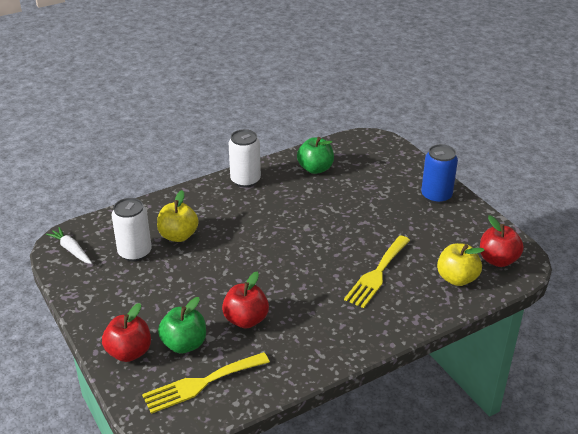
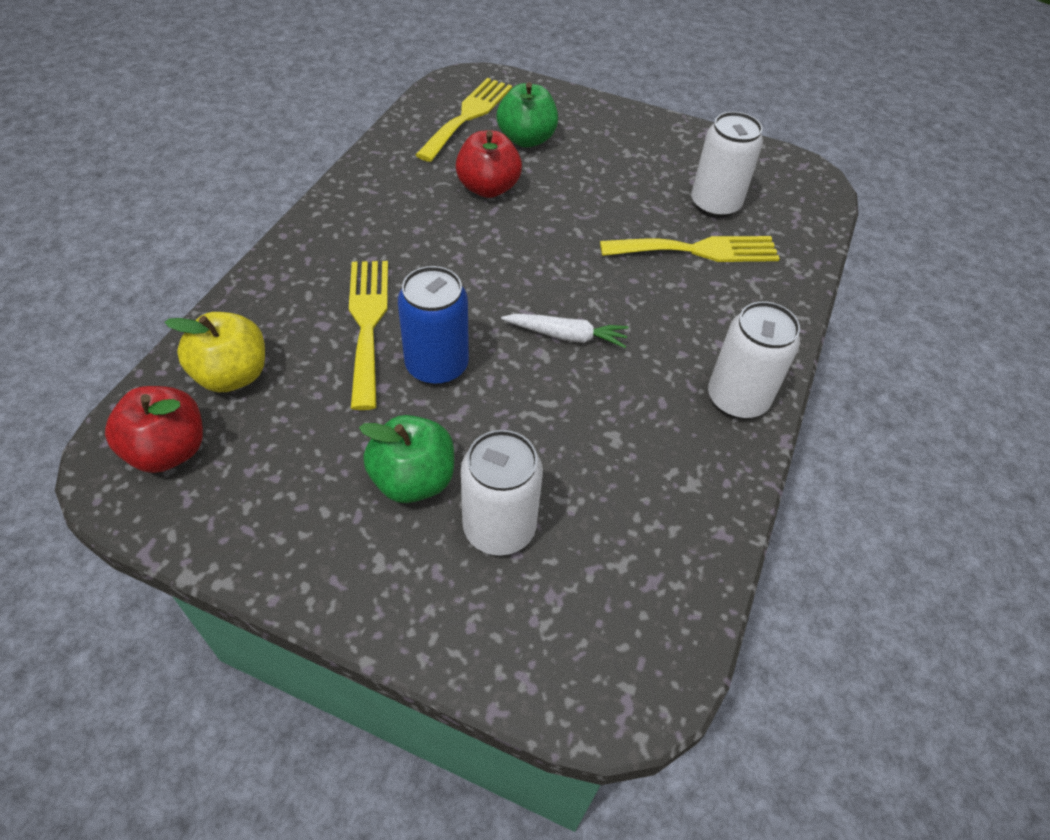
camera: 140 degrees right, 15 degrees up
(71, 250) = (785, 175): white carrot -> white carrot (566, 336)
(129, 352) = (571, 112): red apple -> none
(178, 236) = (697, 250): yellow apple -> yellow fork
(315, 169) = (655, 501): green apple -> green apple (413, 480)
(379, 185) = (499, 528): none -> white can
(436, 196) = (361, 563): blue can -> blue can (437, 366)

